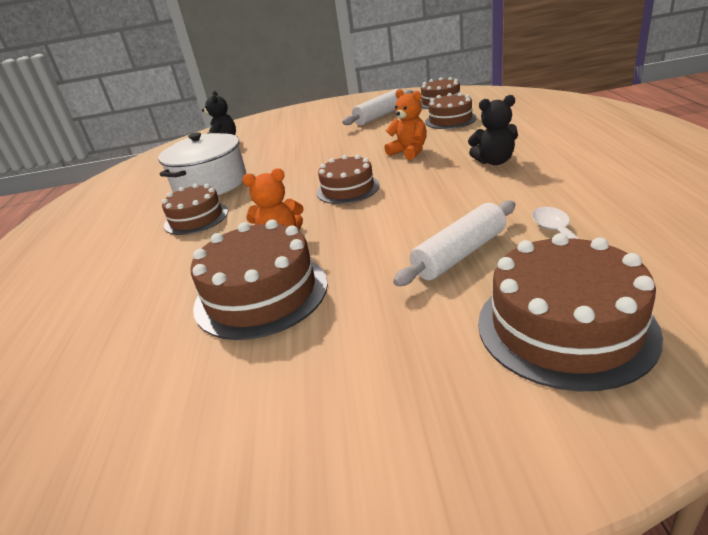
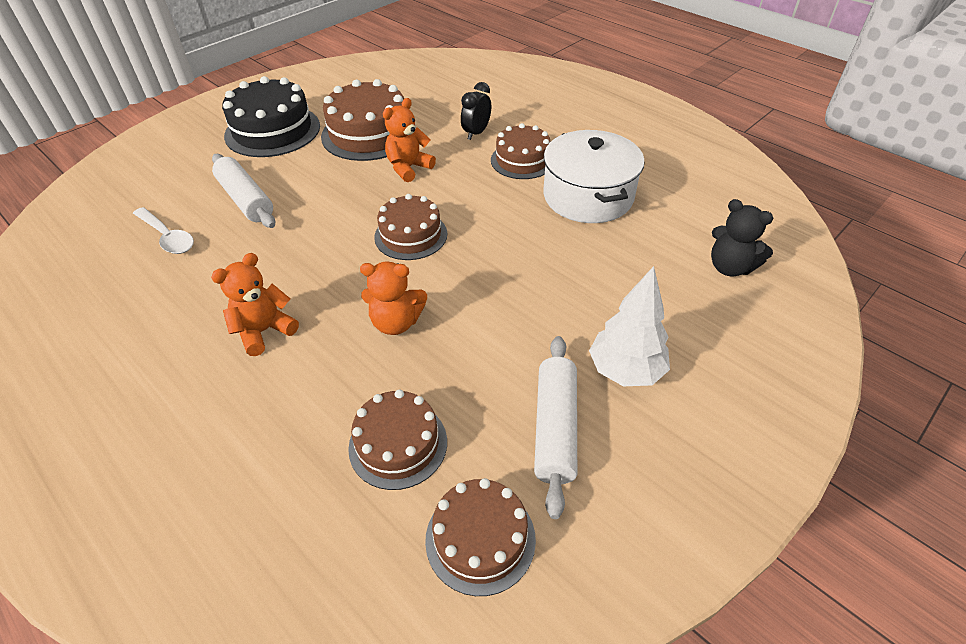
camera: 135 degrees right, 15 degrees up
(178, 255) = (476, 133): none -> black clock
(329, 124) = (625, 371): none -> white tree
(361, 352) = (272, 130): none -> black cake
(459, 254) = (246, 200): white rolling pin -> white rolling pin turned 45 degrees counterclockwise
(494, 161) = (264, 331): black teddy bear -> orange teddy bear
(565, 327) = (161, 175): brown cake -> none

